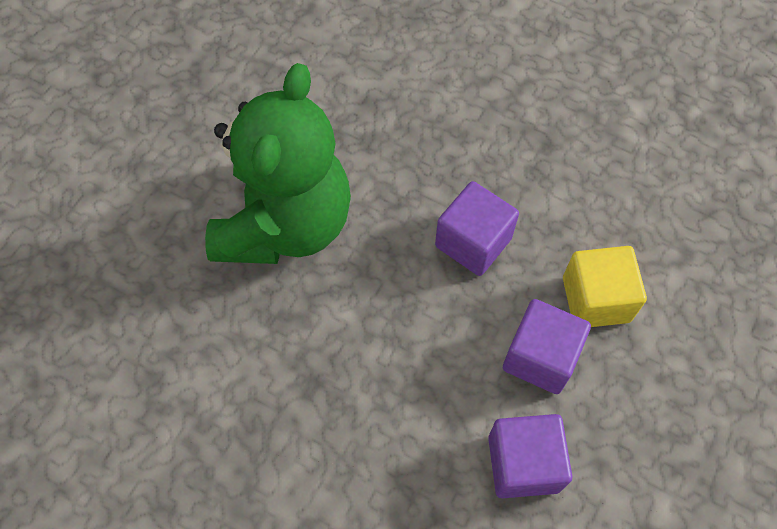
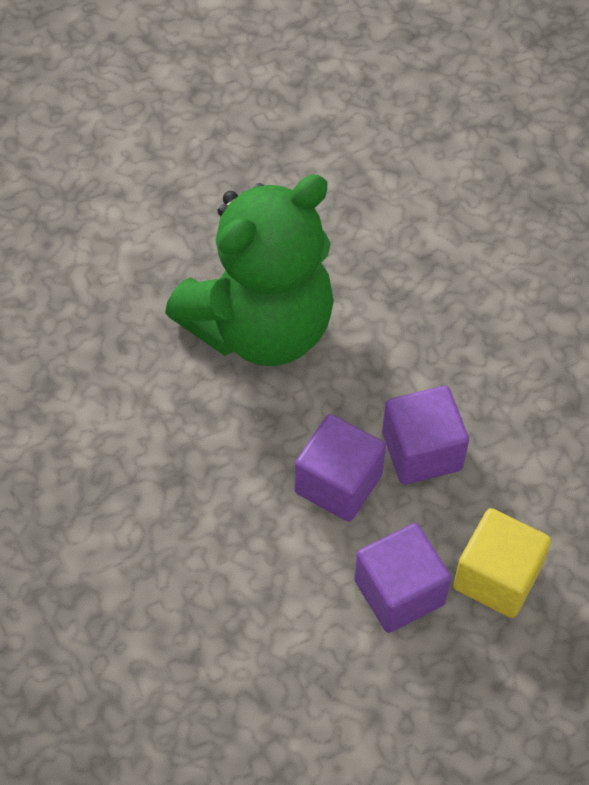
camera: 35 degrees right, 5 degrees down
(523, 463) = (307, 669): purple cube -> purple cube (338, 483)

